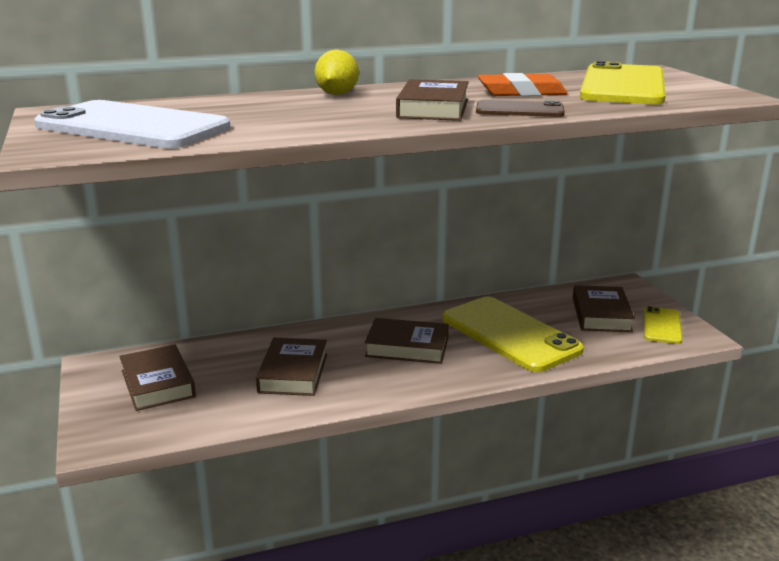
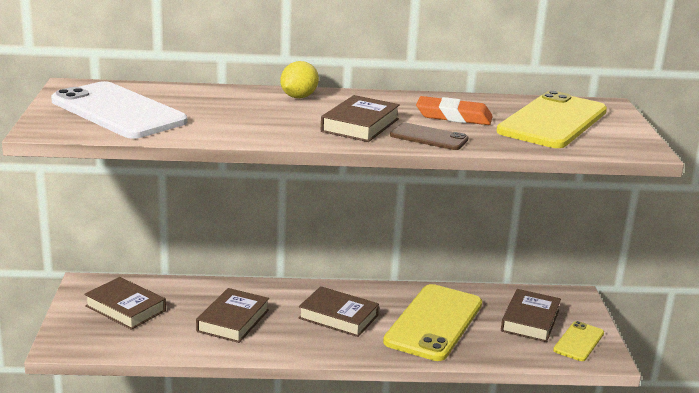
camera: 15 degrees right, 0 degrees up
(157, 383) = (125, 308): brown book -> brown book turned 45 degrees counterclockwise
(510, 334) = (434, 323): yellow phone -> yellow phone turned 45 degrees clockwise

